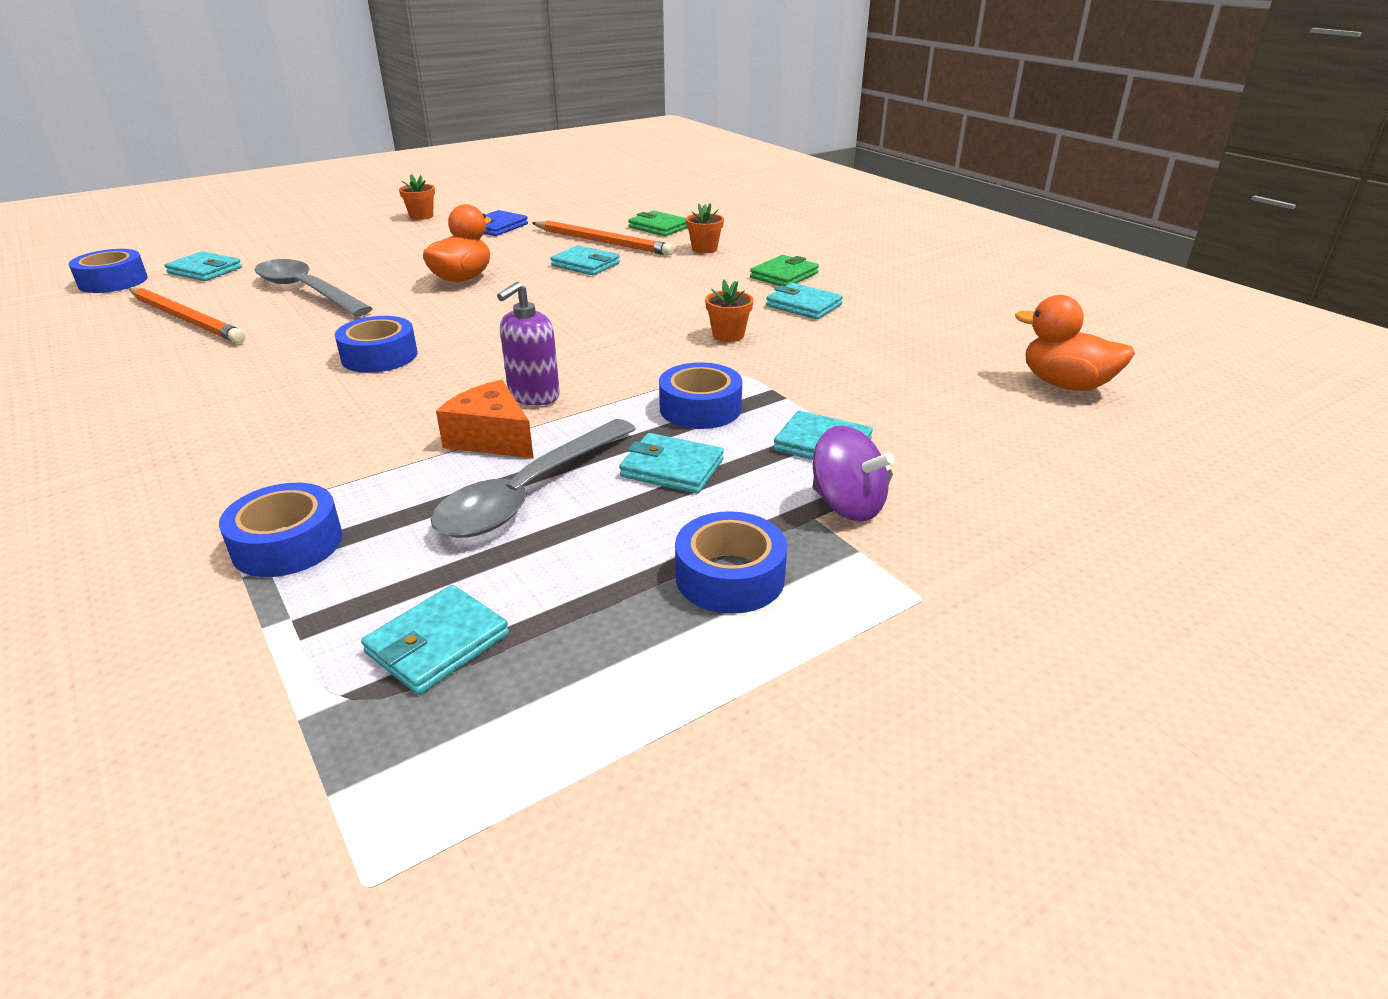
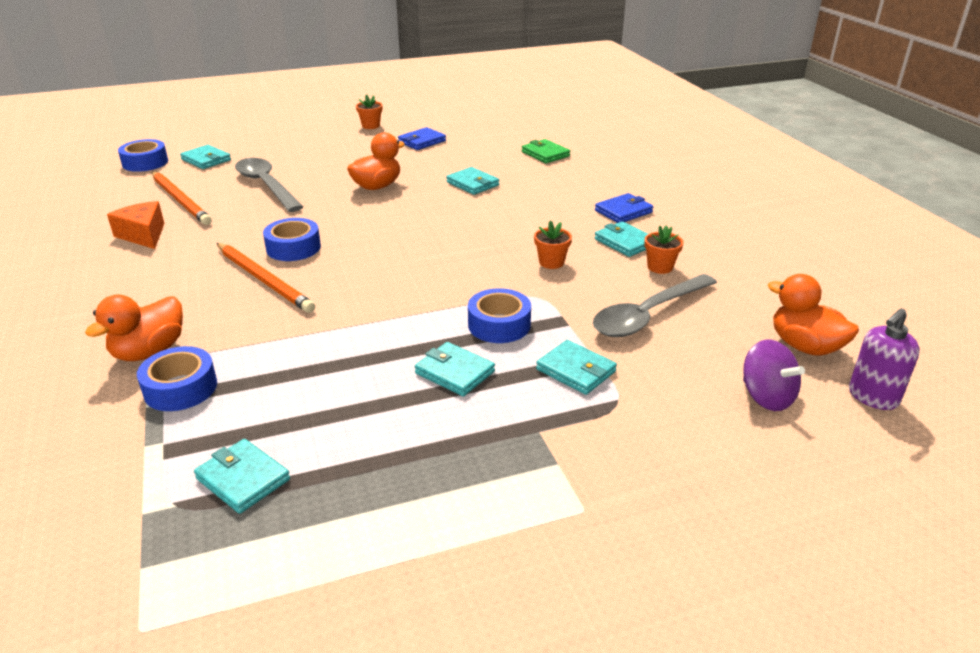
camera: 15 degrees right, 0 degrees up
(218, 505) = (149, 352): none -> orange duck
(437, 644) = (243, 479): turquoise wallet -> turquoise wallet turned 75 degrees clockwise
(492, 438) = (341, 327): orange cheese -> orange cheese (143, 235)
(529, 493) = (348, 376): grey spoon -> grey spoon (648, 315)
(533, 396) = (384, 296): purple soap dispenser -> purple soap dispenser (872, 397)
(602, 242) = (494, 164): orange pencil -> orange pencil (263, 279)
(704, 249) = (571, 179): orange flower pot -> orange flower pot (660, 267)
(730, 577) = (454, 467): blue tape -> none
(784, 275) = (623, 211): green wallet -> blue wallet
(847, 505) = (568, 425): purple spinning top -> purple spinning top (766, 397)

